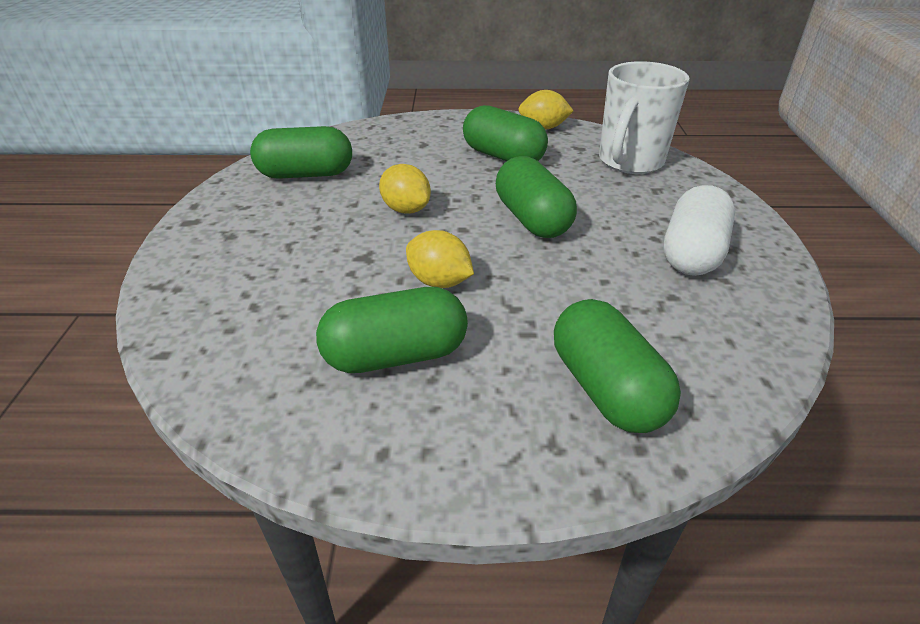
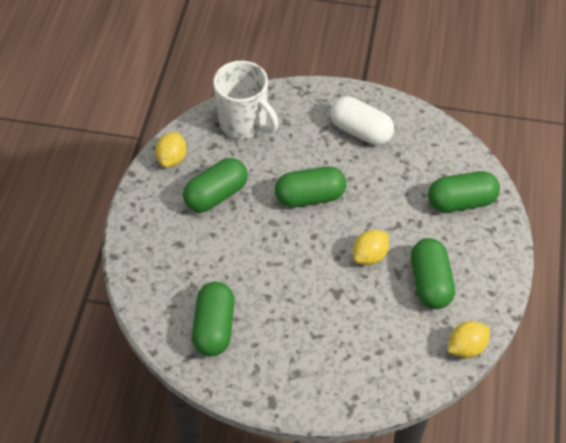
camera: 80 degrees left, 15 degrees up
(406, 209) = (283, 265): yellow lemon -> yellow lemon (466, 347)

